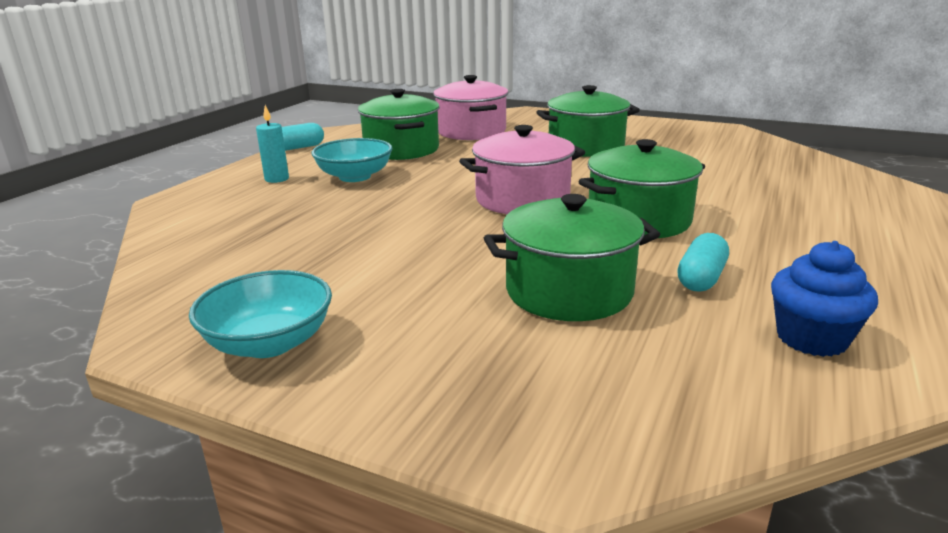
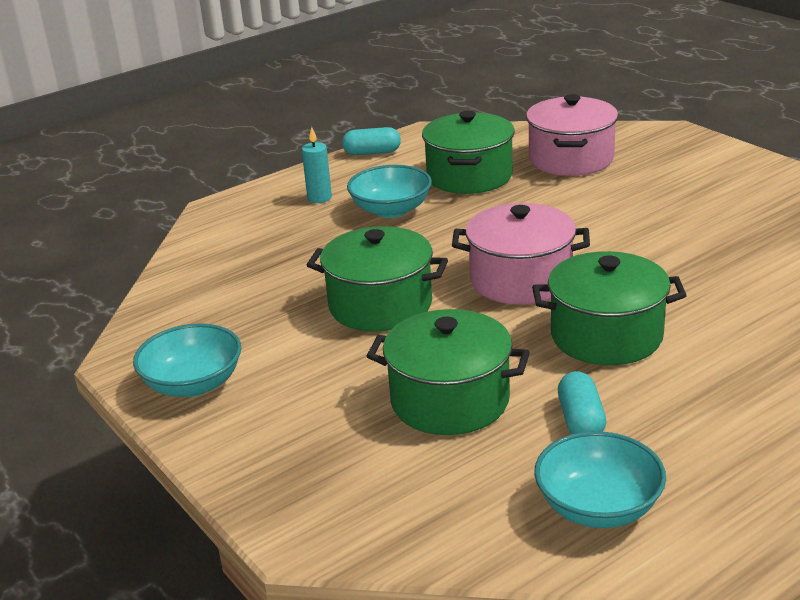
camera: 30 degrees right, 5 degrees up
(586, 147) = (675, 212): green pot -> green pot (380, 305)
(701, 278) = (580, 420): turquoise capsule -> turquoise capsule turned 60 degrees counterclockwise
(811, 338) = (598, 507): blue cupcake -> turquoise bowl

